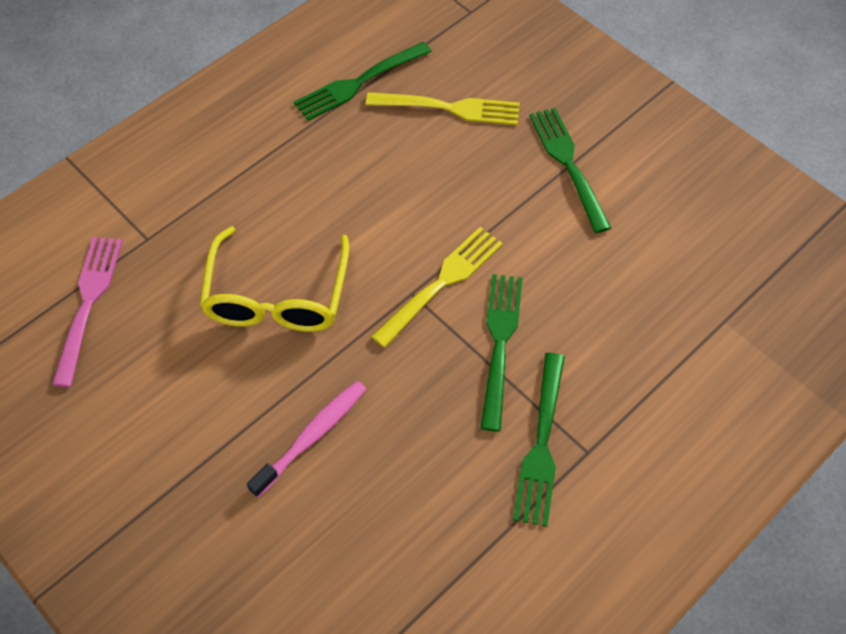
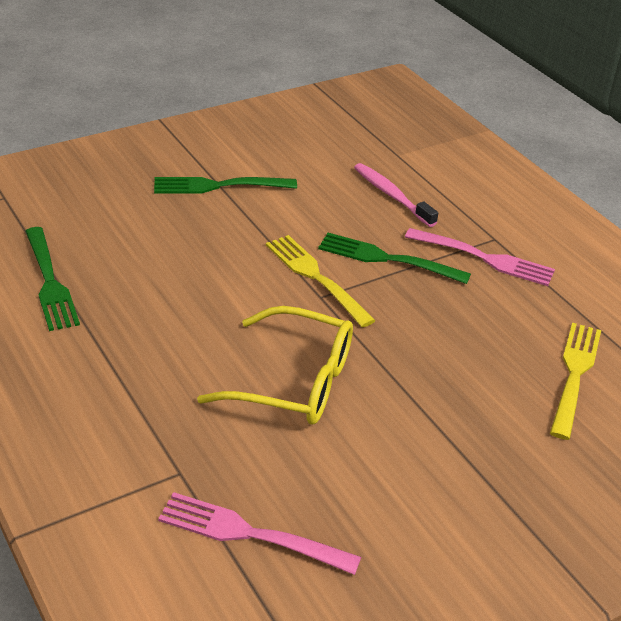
camera: 80 degrees left, 20 degrees down
(312, 436) = (455, 383): pink toothbrush -> pink toothbrush (391, 195)
(448, 108) = (118, 234): yellow fork -> yellow fork (574, 375)
(541, 443) = (483, 258): green fork -> pink fork

